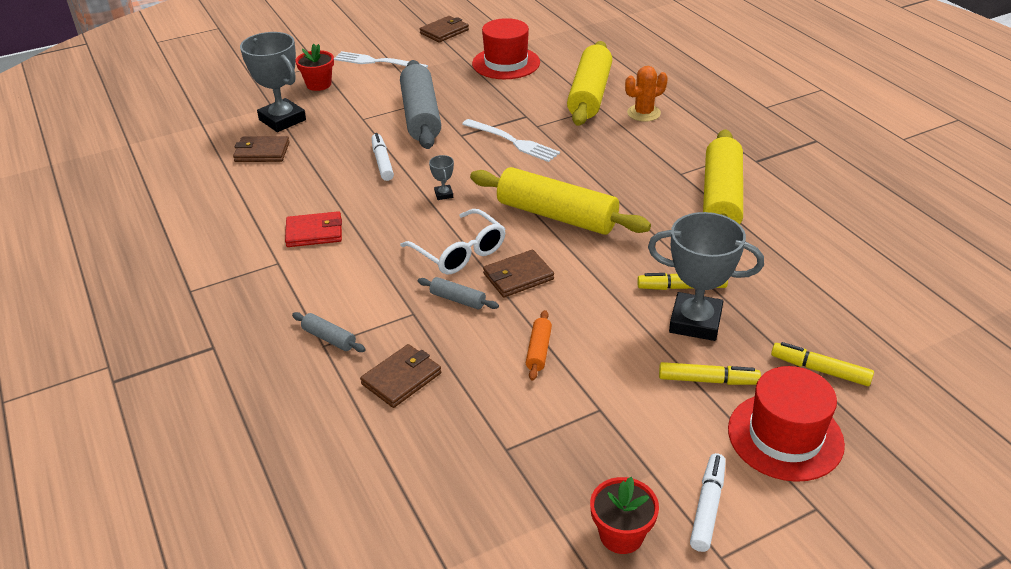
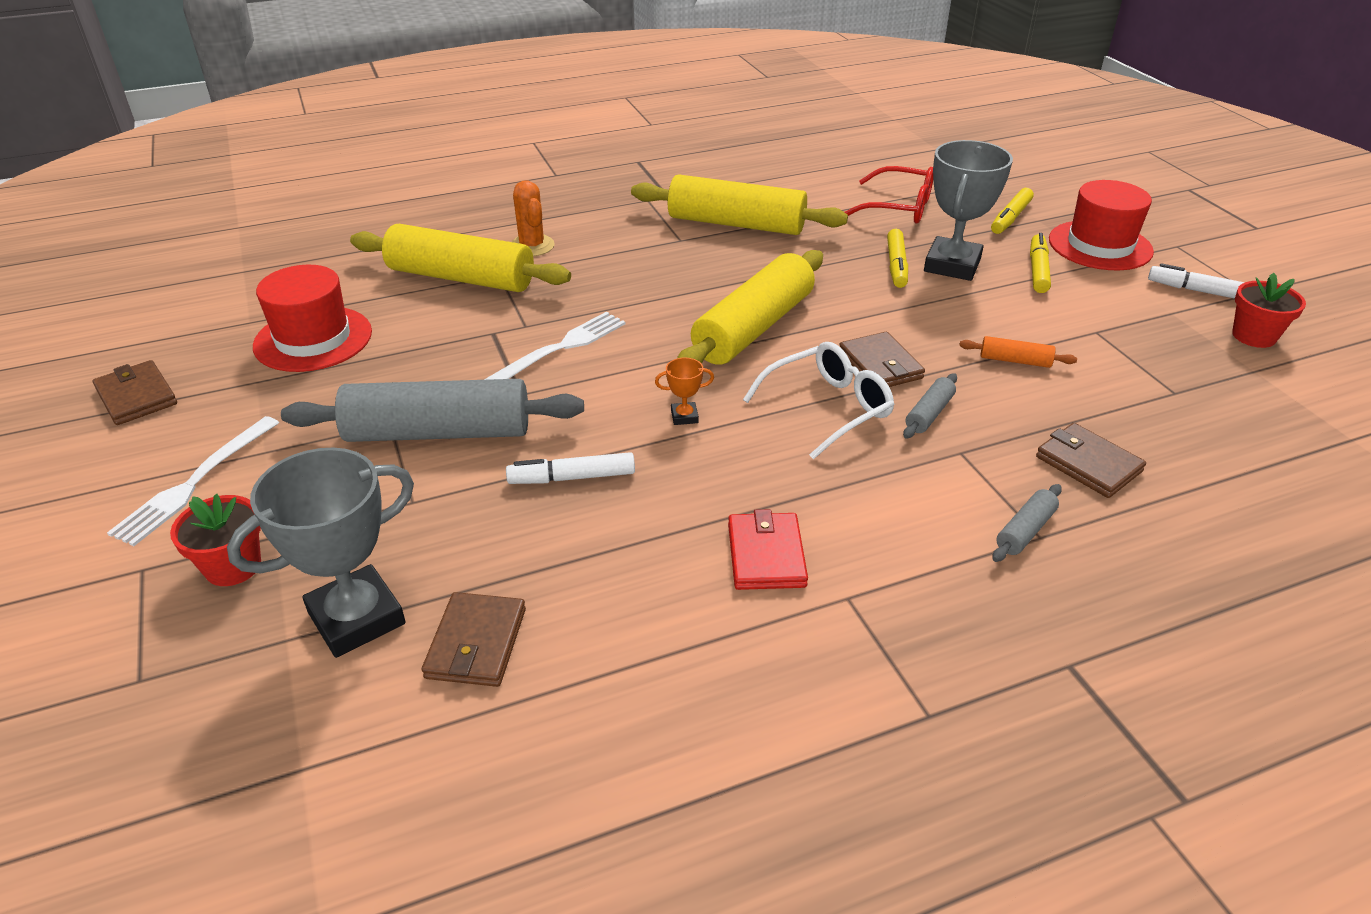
camera: 85 degrees left, 0 degrees up
(444, 194) = (684, 416): grey trophy -> orange trophy
(803, 291) = (899, 207): none -> red glasses

